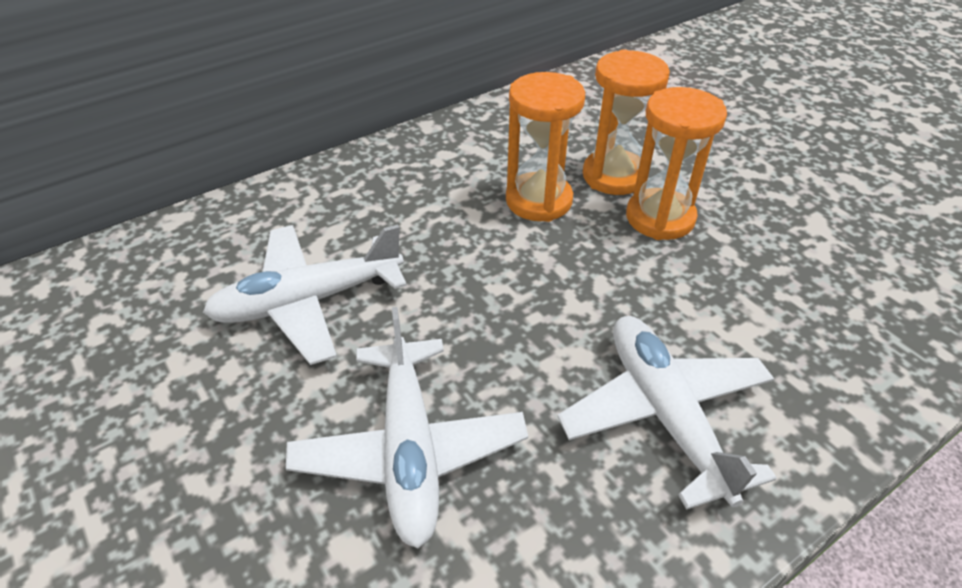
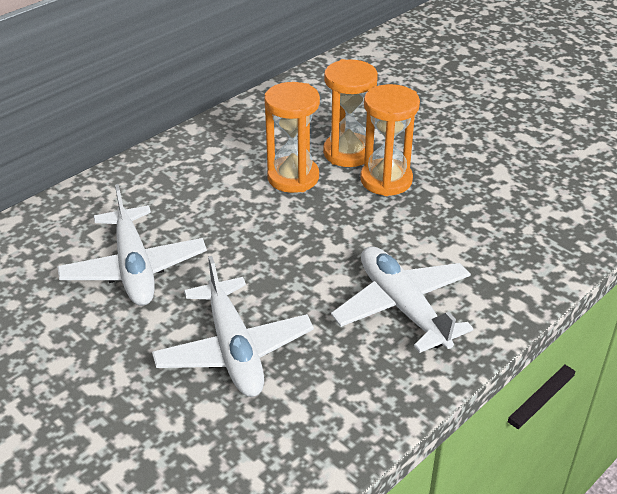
camera: 10 degrees left, 5 degrees down
(308, 302) = (134, 268): white plane -> white plane turned 75 degrees counterclockwise

